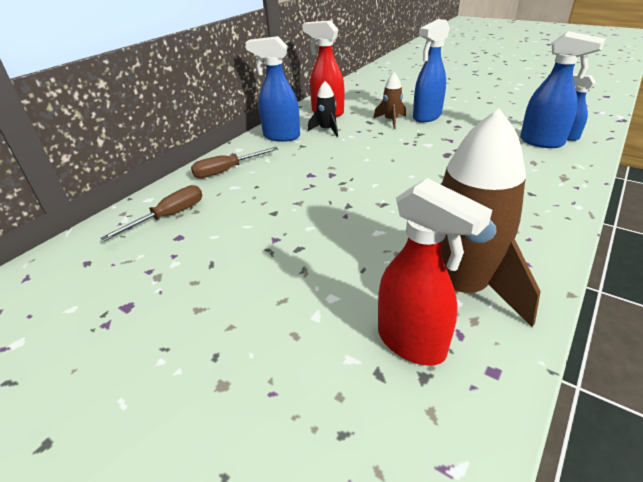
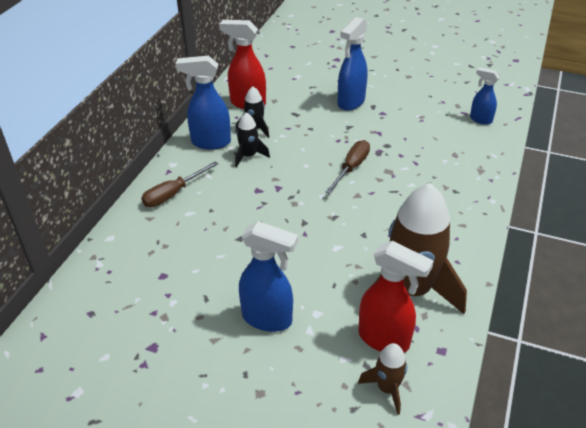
camera: 15 degrees left, 5 degrees up
(169, 216) = (142, 254): brown screwdriver -> brown screwdriver (351, 168)
(312, 148) = (249, 156): none -> black rocket
(391, 121) = (316, 110): brown rocket -> brown rocket (387, 388)
(542, 142) = (461, 129): blue spray bottle -> blue spray bottle (268, 319)

